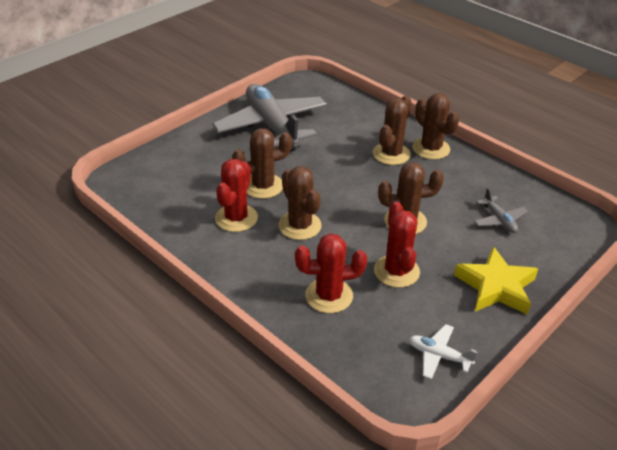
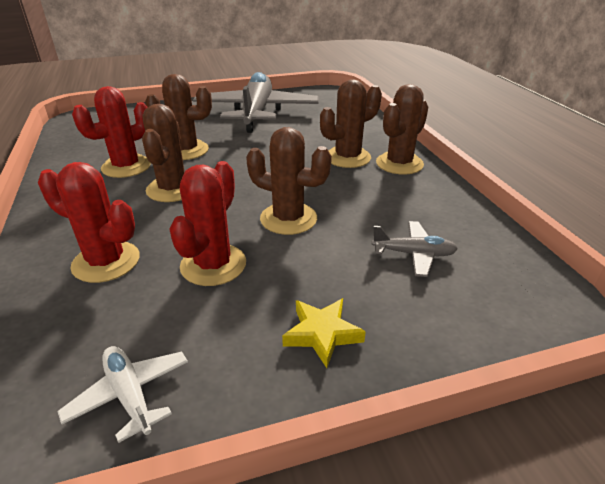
camera: 30 degrees right, 5 degrees down
(431, 149) = (399, 164): brown cactus -> brown cactus turned 45 degrees clockwise
(496, 287) = (322, 334): yellow star -> yellow star, size x0.59
(499, 220) = (413, 254): grey plane -> grey plane turned 90 degrees counterclockwise

